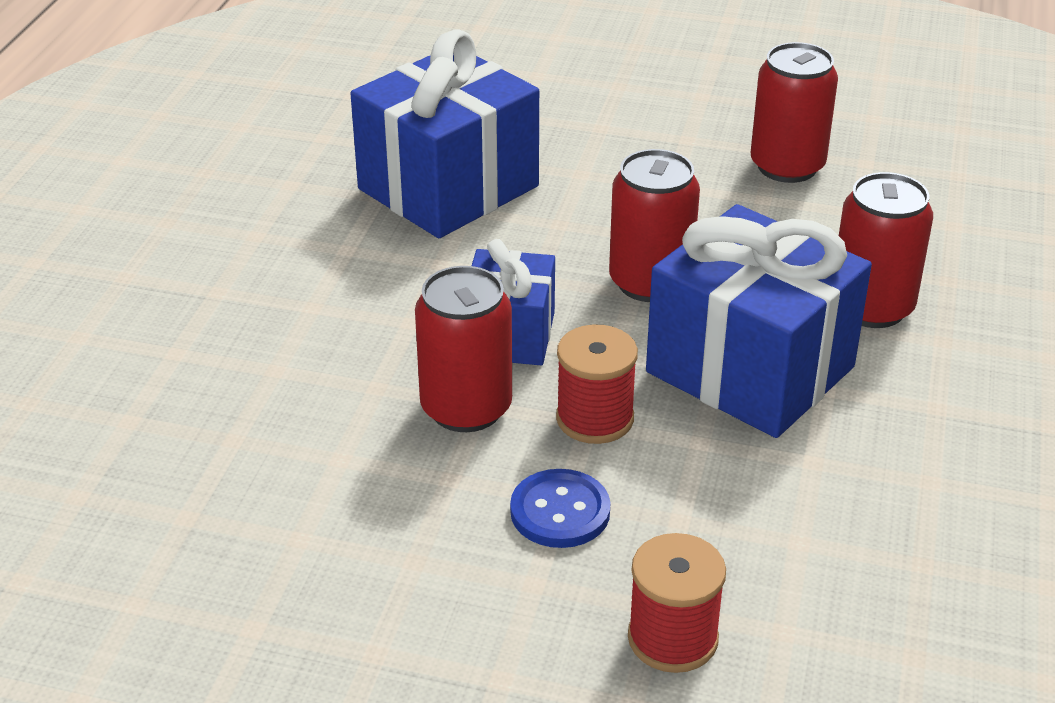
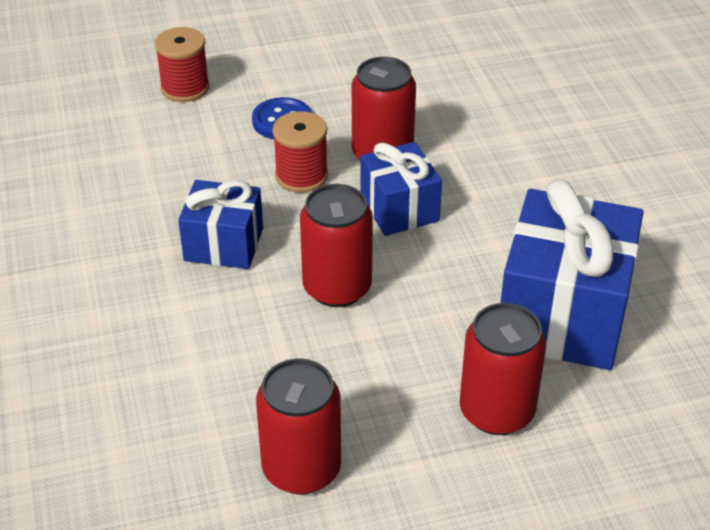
camera: 150 degrees right, 5 degrees up
(750, 369) = (224, 244): blue gift -> blue gift, size x0.57
(871, 307) = (159, 331): red can -> red can (496, 411)

